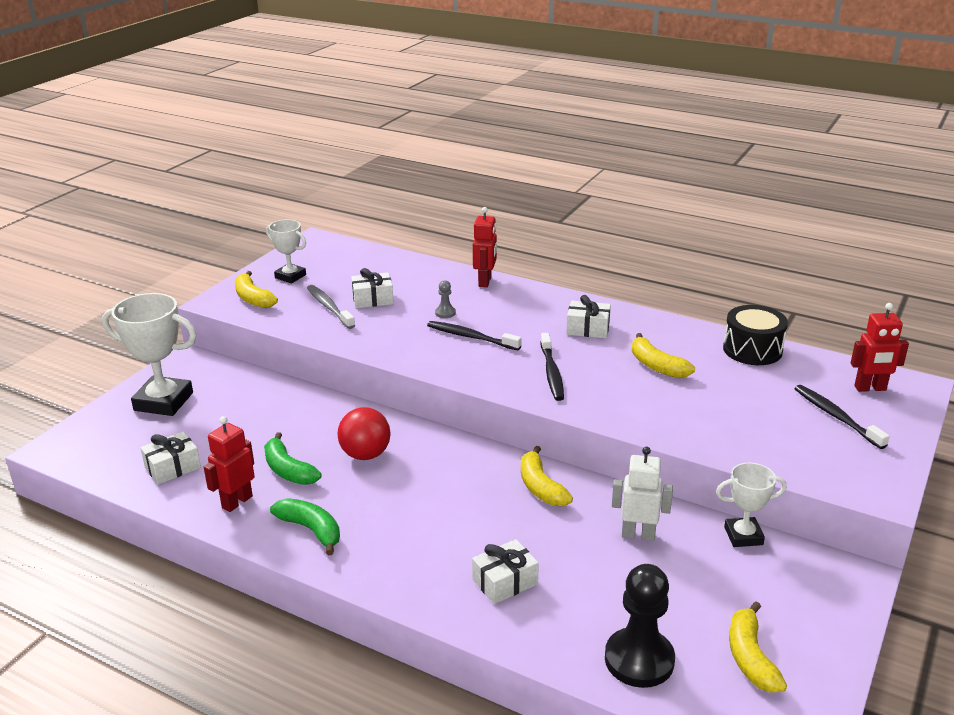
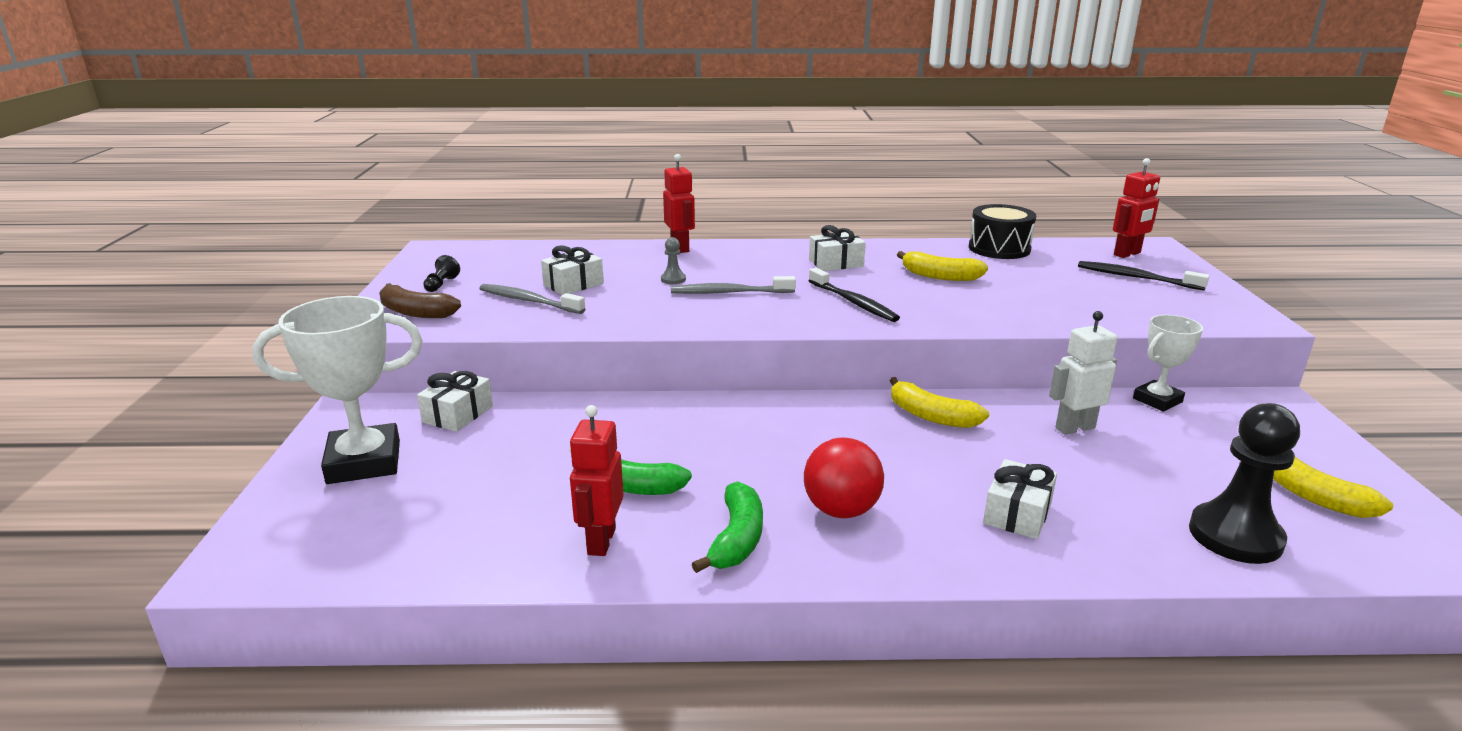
camera: 30 degrees left, 5 degrees down
(173, 467) = (461, 532): white gift -> white gift (458, 414)
(253, 298) = (415, 312): yellow banana -> brown banana
(290, 276) = (441, 284): white trophy -> black pawn
(311, 530) = (737, 539): green banana -> green banana turned 90 degrees clockwise
(365, 454) = (707, 442): red ball -> red ball (841, 510)
(471, 337) = (729, 293): black toothbrush -> grey toothbrush

